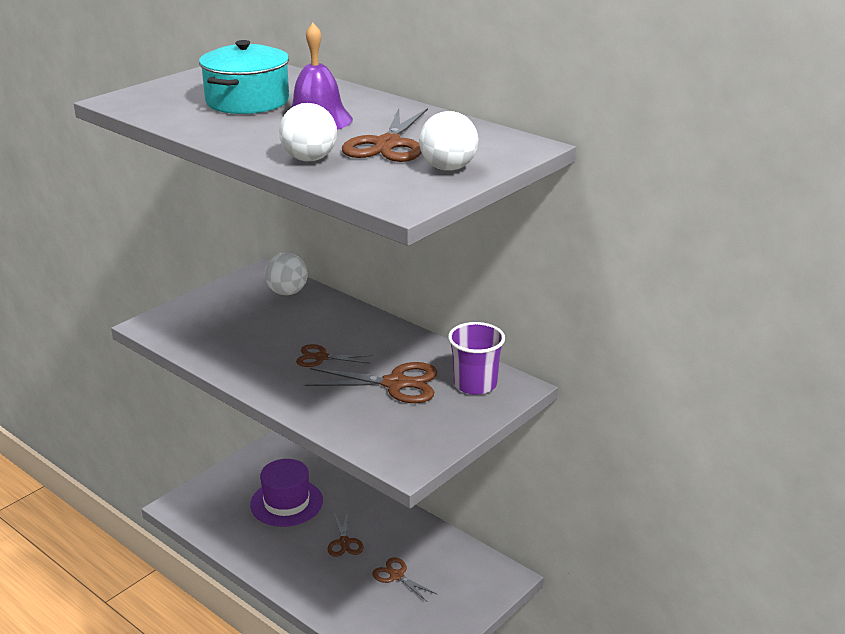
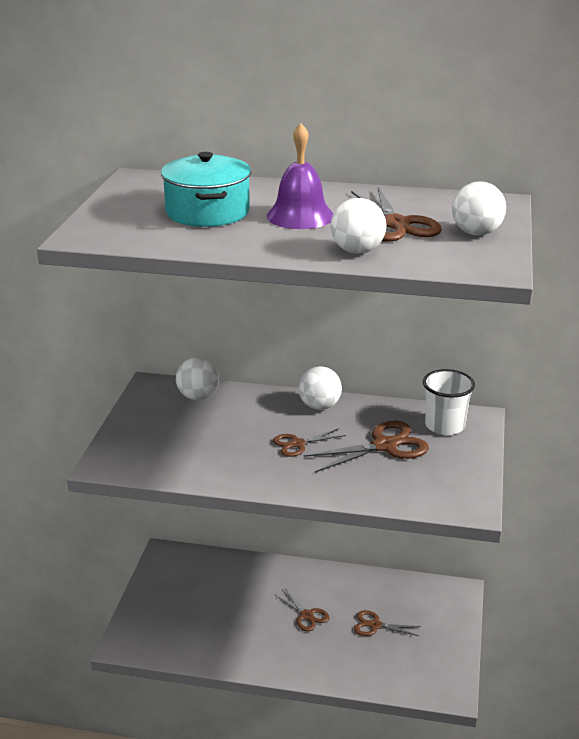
camera: 30 degrees left, 0 degrees up
(286, 503) = (224, 602): purple hat -> none
(380, 331) = (319, 406): none -> white ball
(475, 384) = (445, 426): purple cup -> white cup

